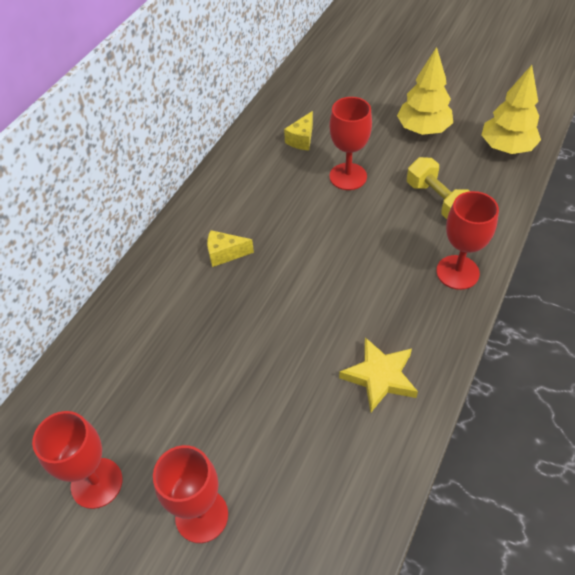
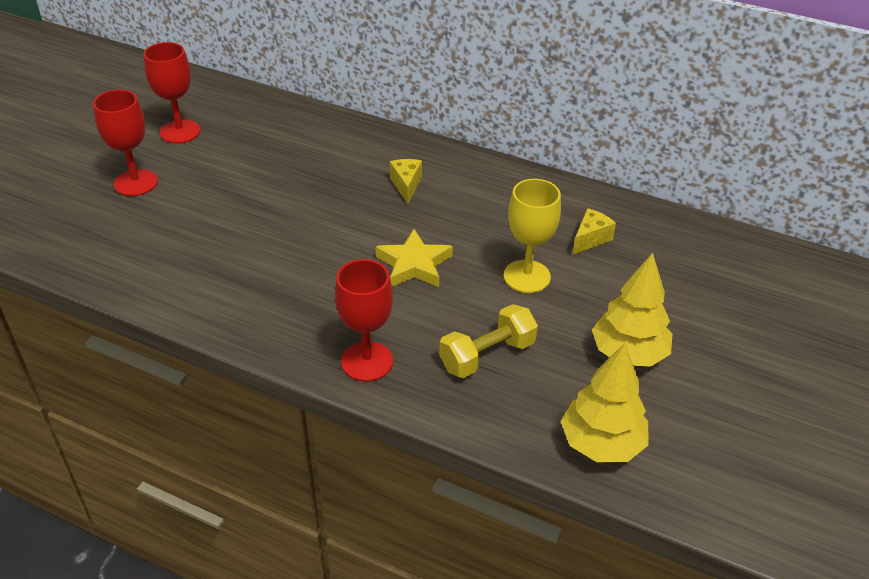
camera: 85 degrees right, 10 degrees down
(301, 139) = (590, 239): yellow cheese -> yellow cheese turned 105 degrees clockwise
(348, 176) = (527, 276): red goblet -> yellow goblet
(380, 377) = (238, 288): yellow star -> yellow star (414, 264)

